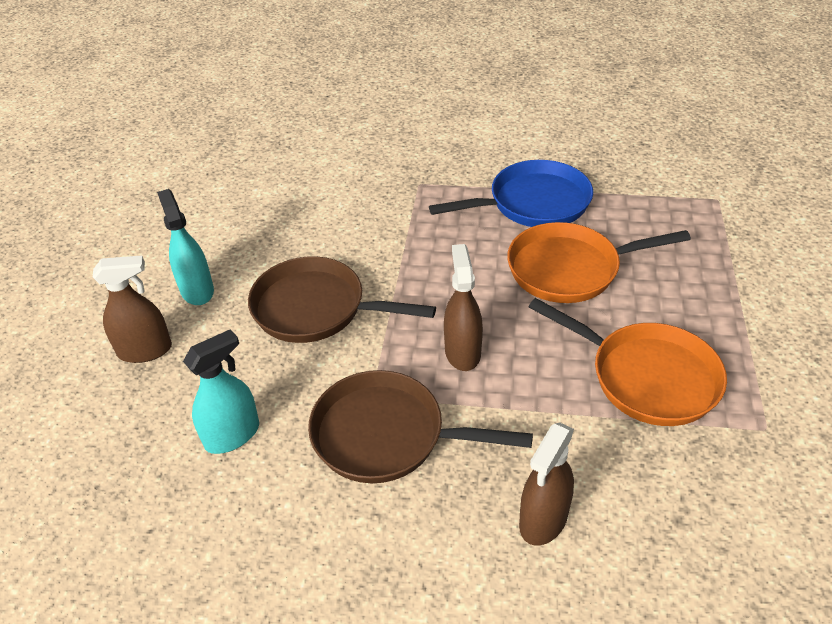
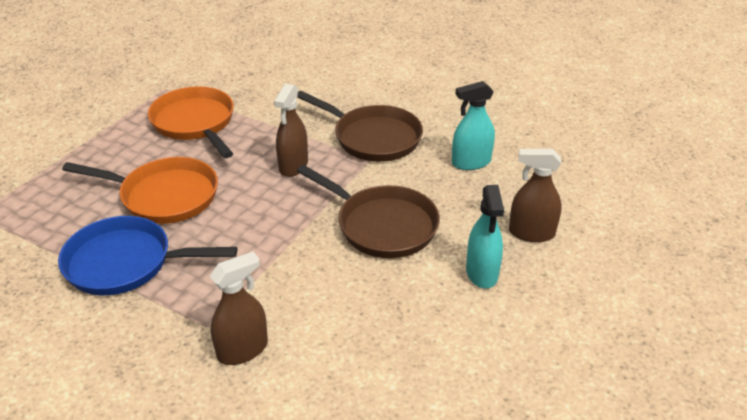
camera: 160 degrees left, 5 degrees down
(543, 520) = (314, 88): brown spray bottle -> brown spray bottle (243, 350)

